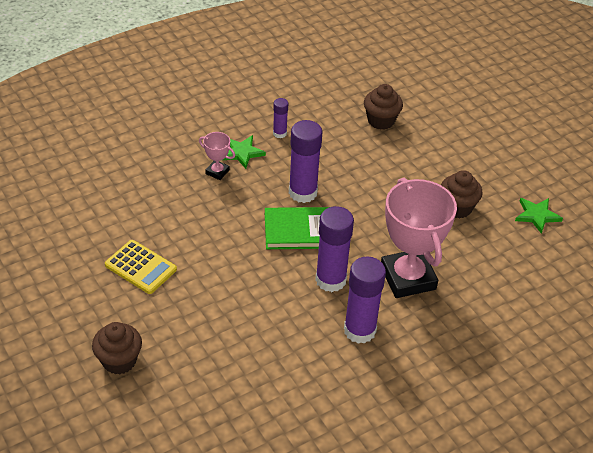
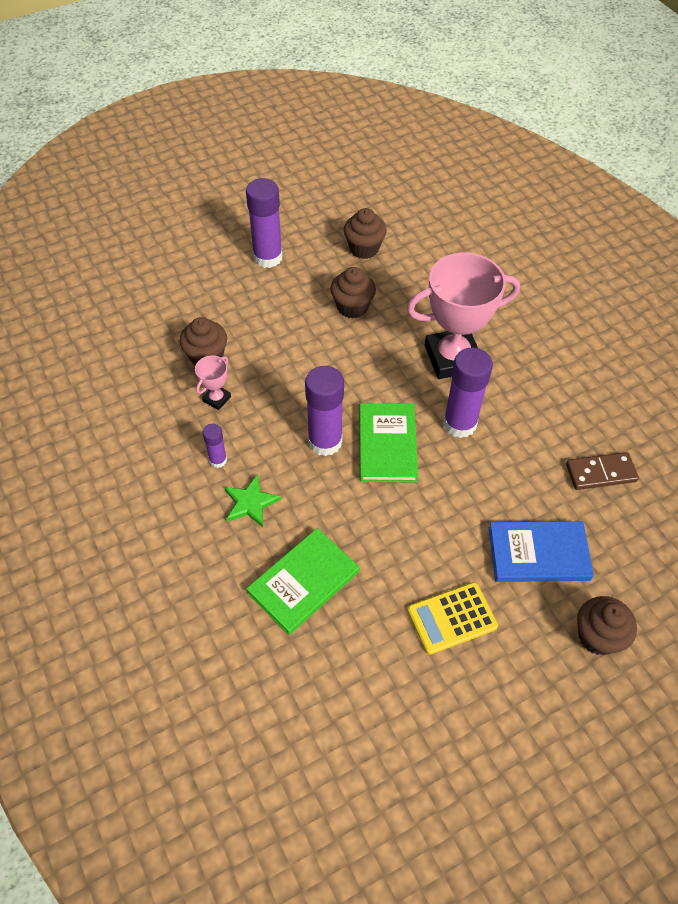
camera: 85 degrees left, 10 degrees up
(140, 267) = (452, 618): yellow calculator -> yellow calculator turned 150 degrees counterclockwise
(174, 183) = (303, 582): none -> green book
(197, 327) = (538, 554): none -> blue book
(217, 172) = (284, 531): pink trophy -> pink trophy (217, 399)
(284, 382) = (600, 473): none -> brown domino
(359, 330) = (526, 404): purple glue stick -> purple glue stick (268, 257)
(537, 215) = (364, 249): green star -> brown cupcake

